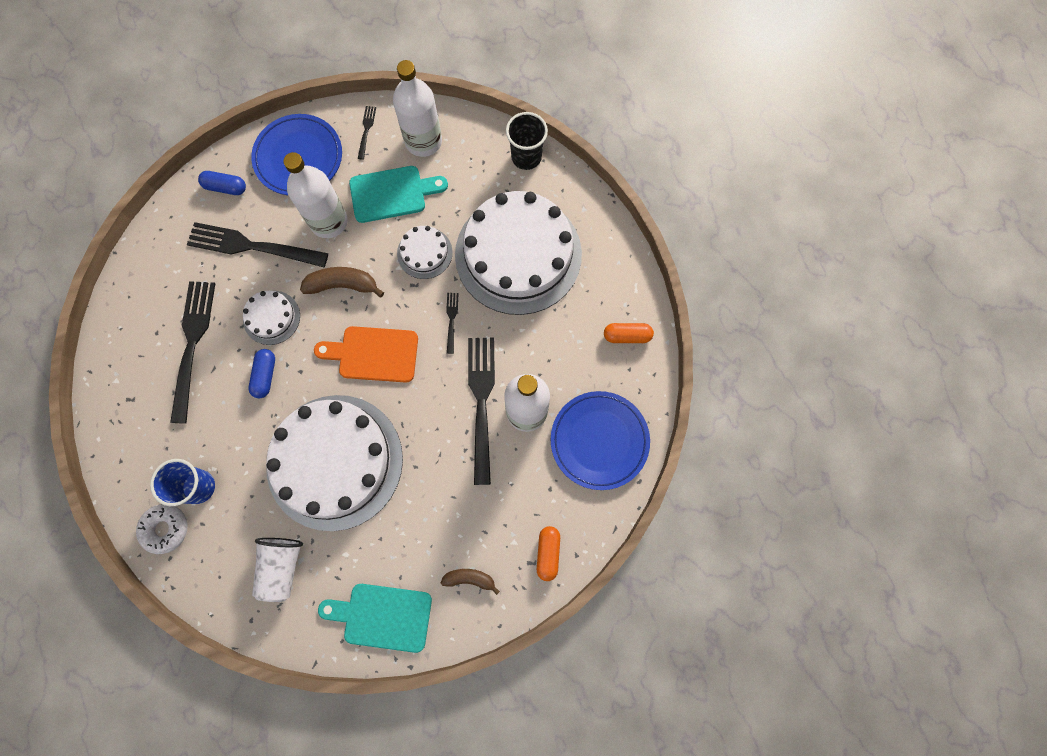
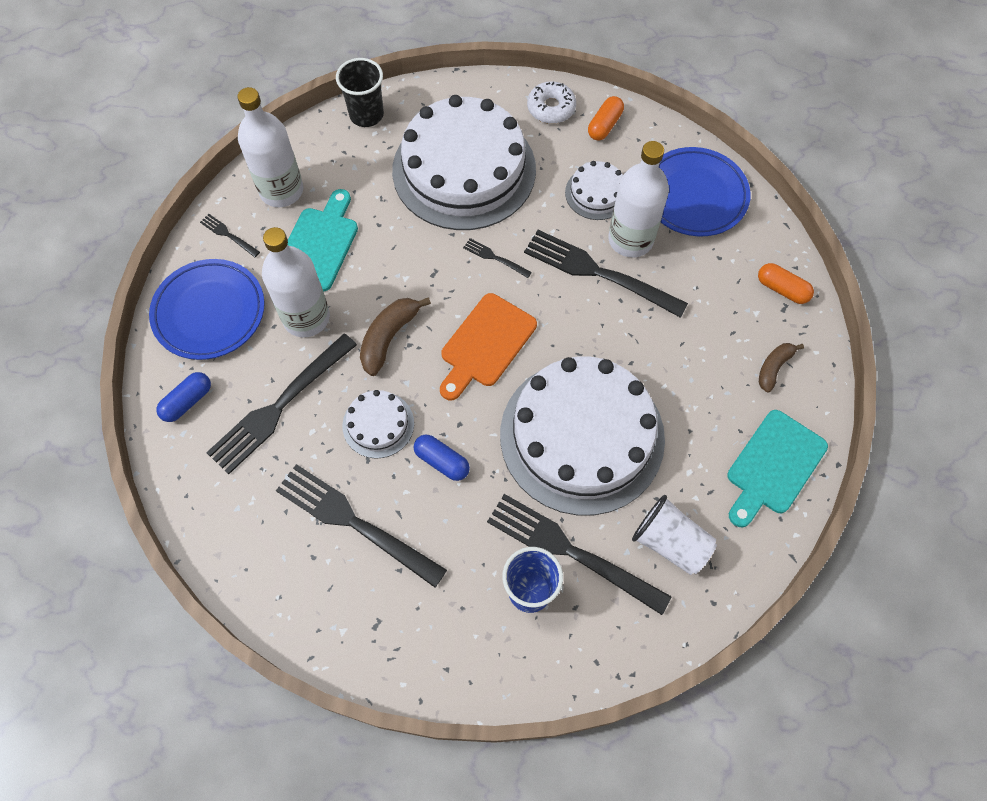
camera: 60 degrees left, 10 degrees down
(165, 529) = (559, 651): white donut -> white donut (551, 108)
(241, 500) = (571, 551): none -> black fork
(424, 253) = (405, 247): white cake -> white cake (596, 193)

